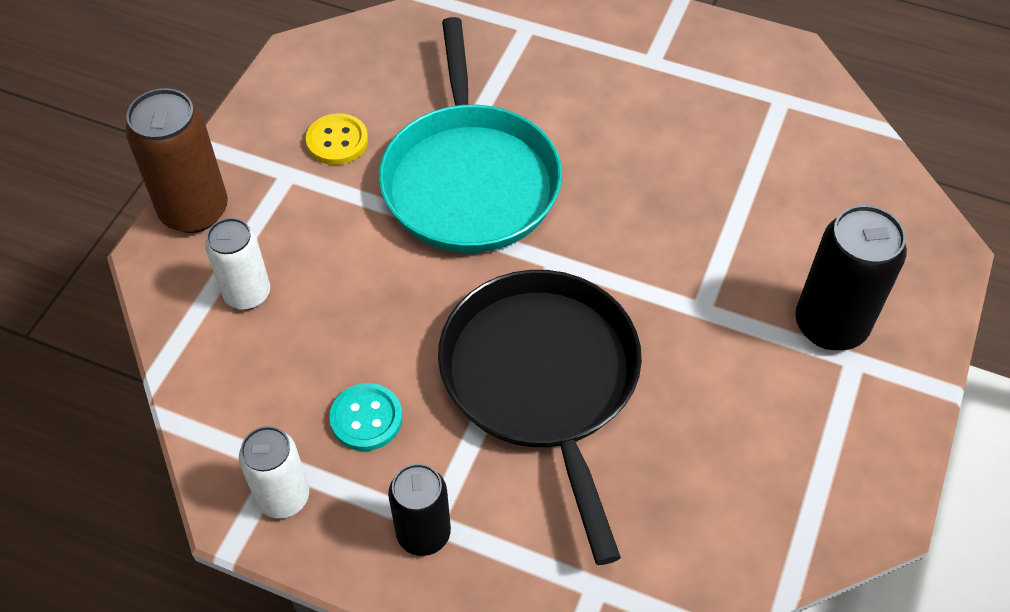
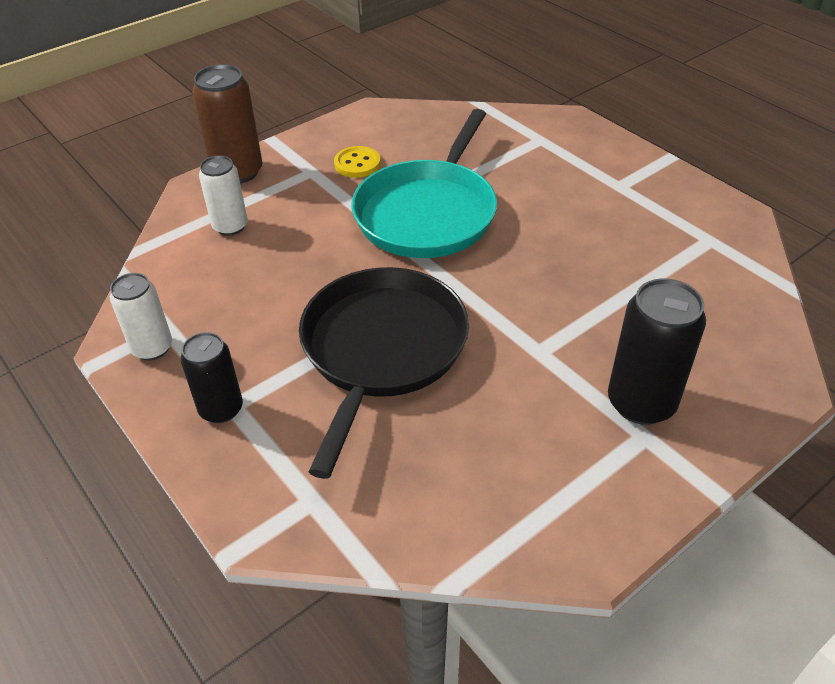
camera: 30 degrees right, 10 degrees down
(366, 418) = (243, 324): turquoise button -> none

